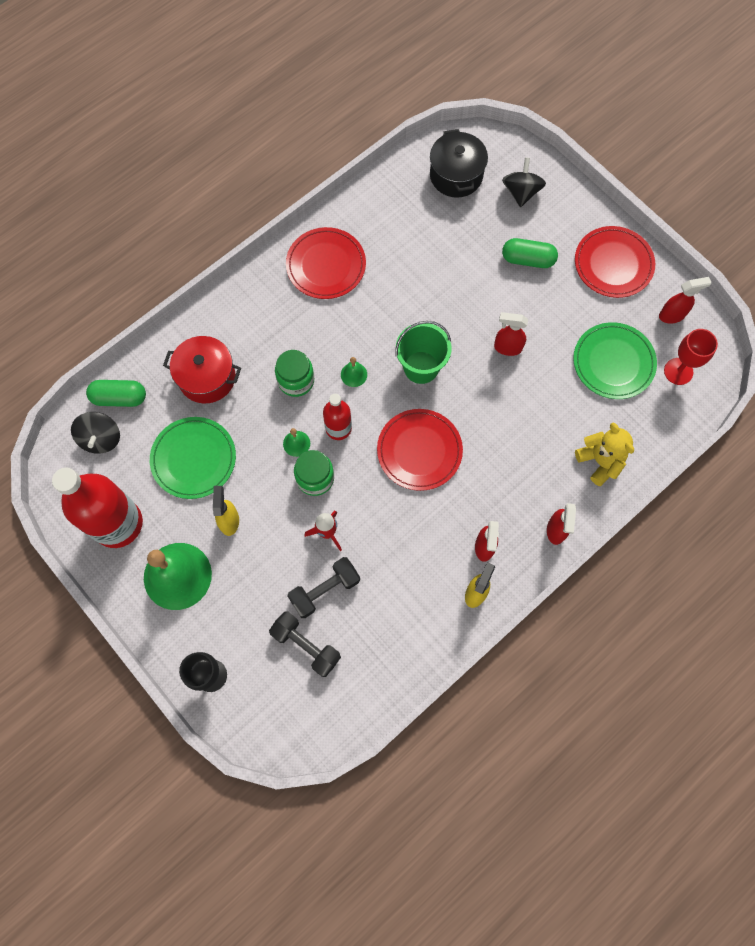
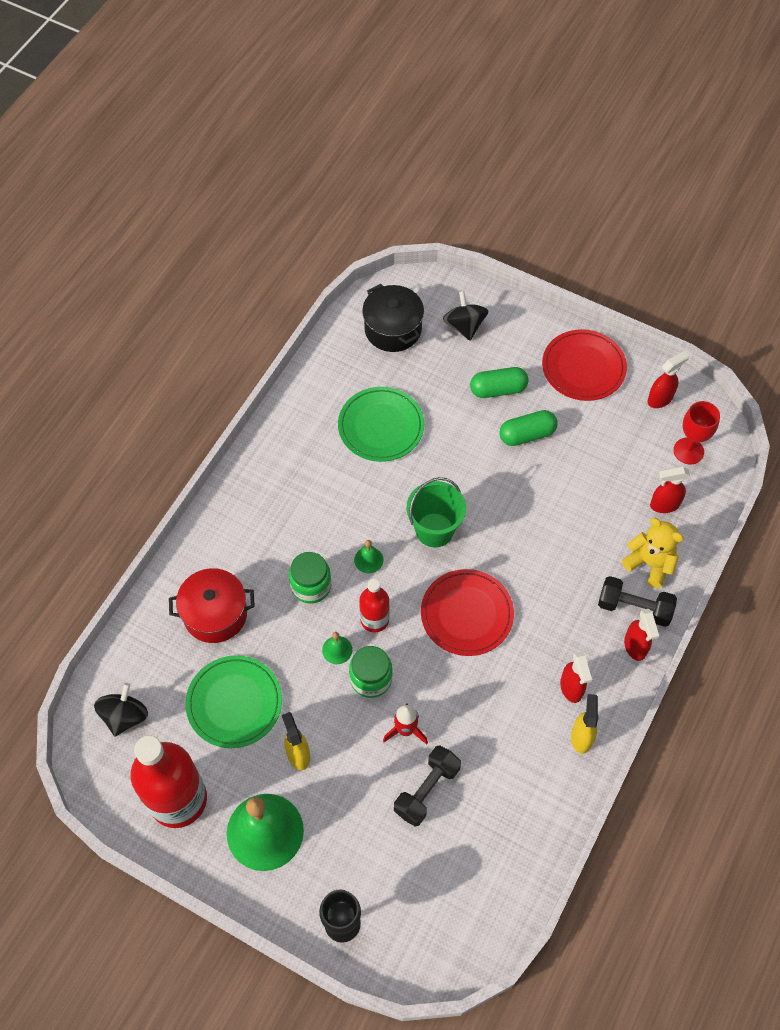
camera: 20 degrees left, 10 degrees down
(101, 438) = (125, 716): black spinning top -> black spinning top turned 135 degrees counterclockwise
(119, 398) = (128, 666): green capsule -> green capsule (527, 434)
(306, 645) = (430, 854): black dumbbell -> black dumbbell (634, 607)
(326, 265) = (295, 459): red plate -> none
(507, 347) = (513, 482): red spray bottle -> red spray bottle (664, 505)
(613, 362) = (623, 463): green plate -> green plate (381, 426)

